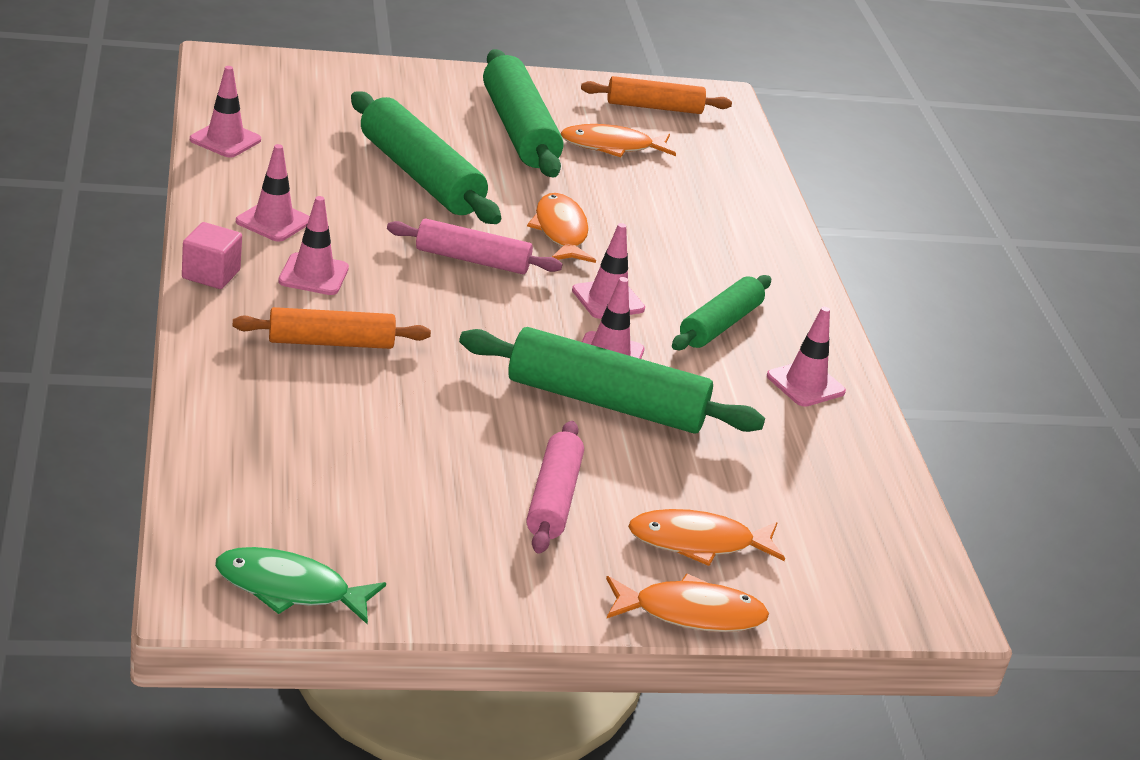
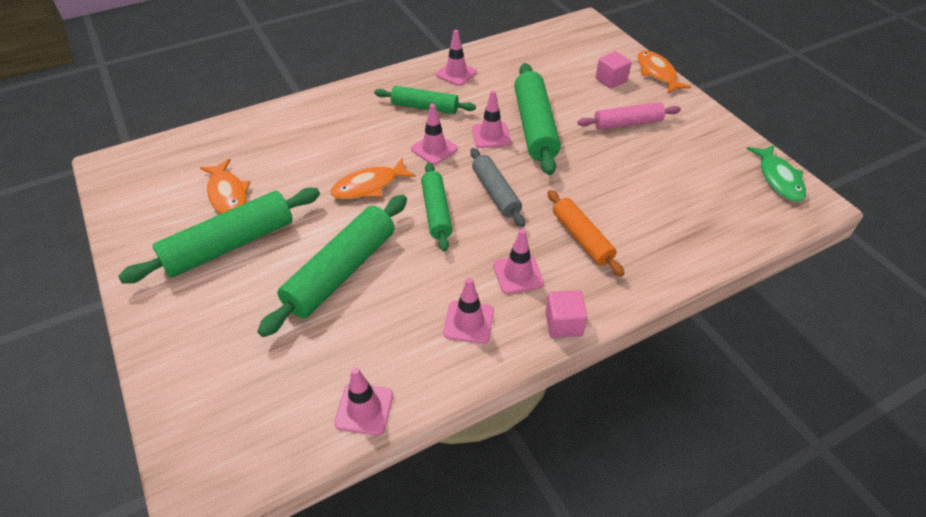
camera: 105 degrees left, 15 degrees up
(472, 260) = (436, 212): pink rolling pin -> green rolling pin
(474, 313) = (495, 193): none -> grey rolling pin
(654, 107) = (146, 190): orange rolling pin -> none
(698, 542) = (611, 80): orange fish -> pink cube

